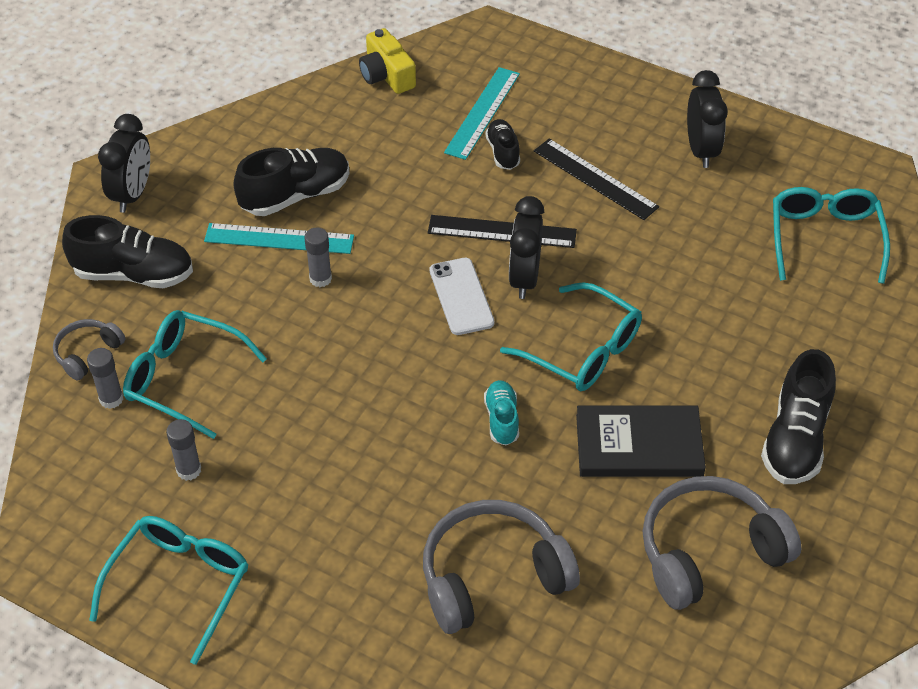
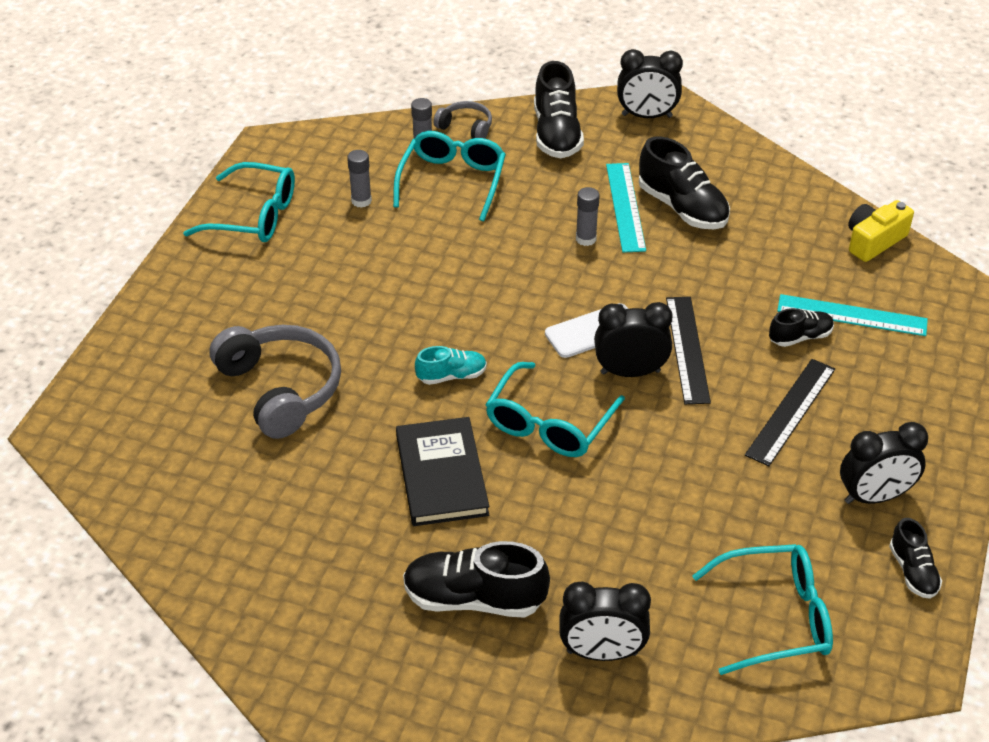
camera: 80 degrees right, 5 degrees down
(709, 552) = (325, 535): grey headphones -> none
(781, 147) = (913, 571): none -> black shoe
(858, 357) = (602, 653): none -> black clock

